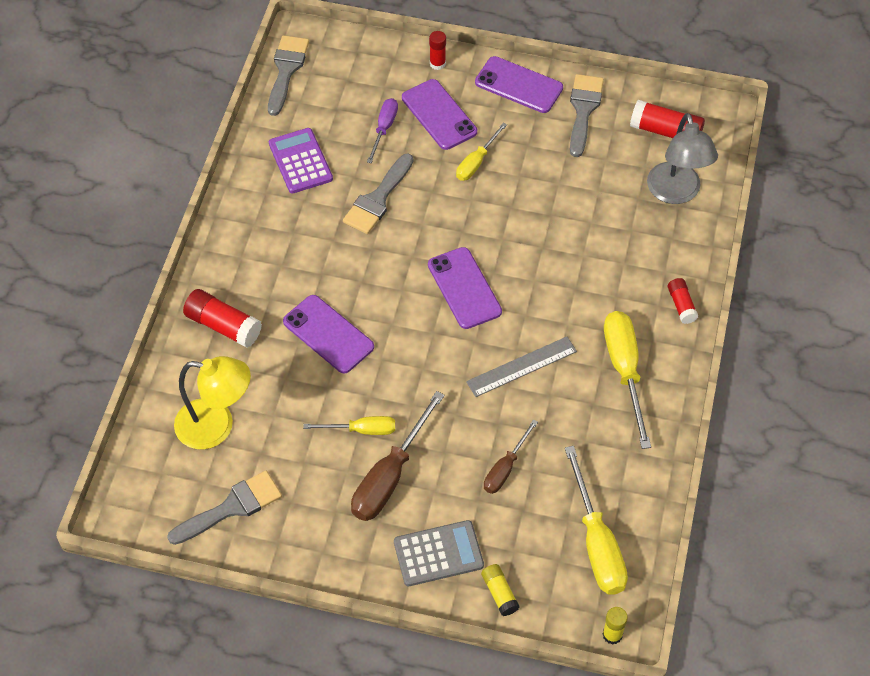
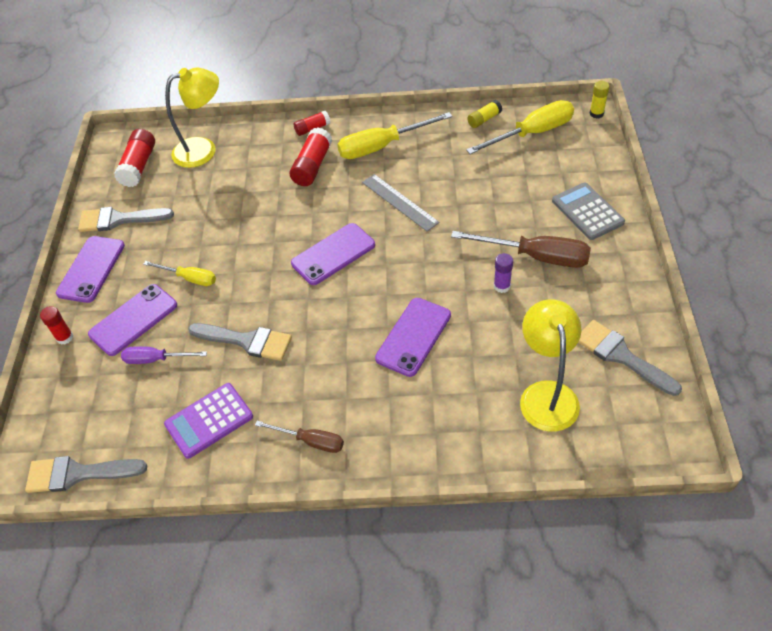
camera: 100 degrees left, 5 degrees down
(223, 326) = (433, 425): red glue stick -> red glue stick (312, 166)
(361, 430) = (502, 286): yellow screwdriver -> purple glue stick
(499, 593) = (599, 172): yellow glue stick -> yellow glue stick (484, 119)
(505, 468) = (495, 191): brown screwdriver -> brown screwdriver (311, 441)
(676, 193) = (203, 149): grey lamp -> yellow lamp

